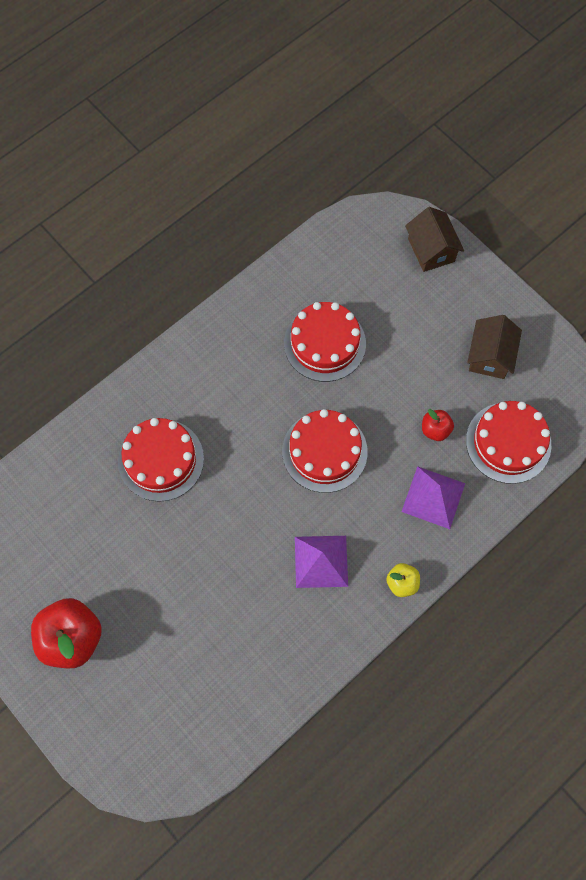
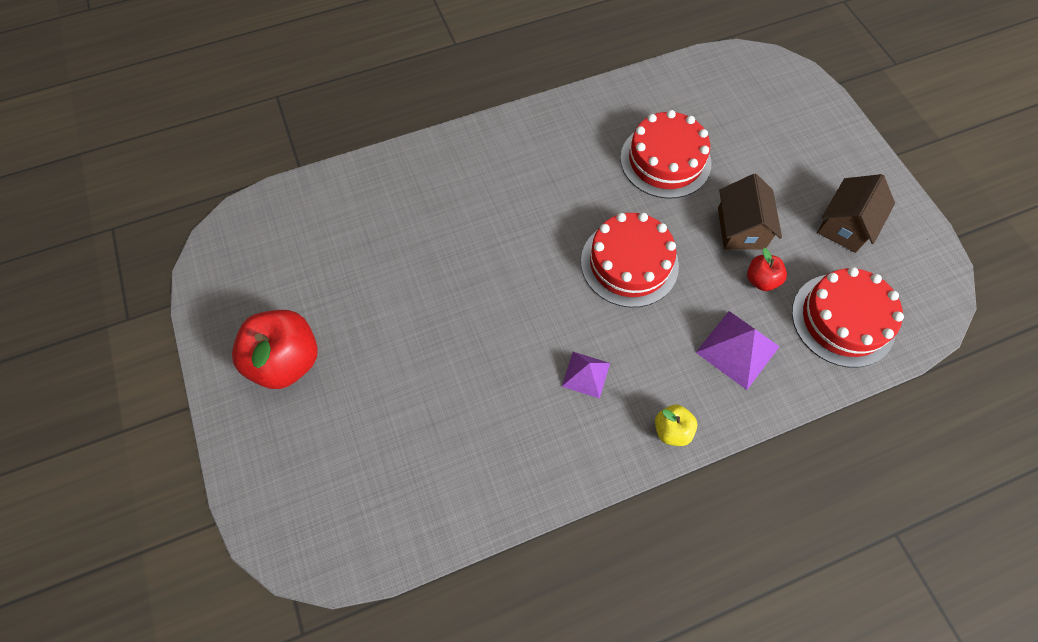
camera: 20 degrees right, 5 degrees down
(161, 460) = (453, 217): red cake -> none
(321, 561) = (586, 374): purple pyramid -> purple pyramid, size x0.64
(431, 250) = (808, 107): brown house -> brown house (741, 228)

